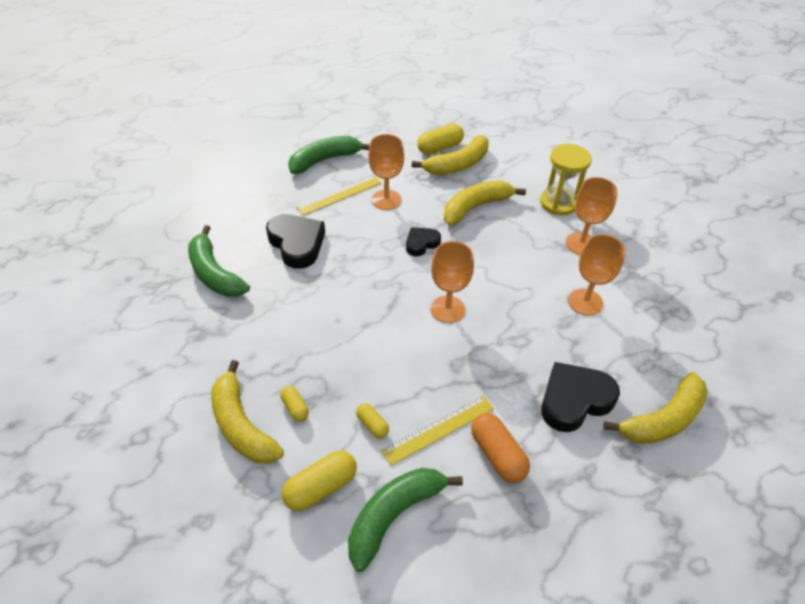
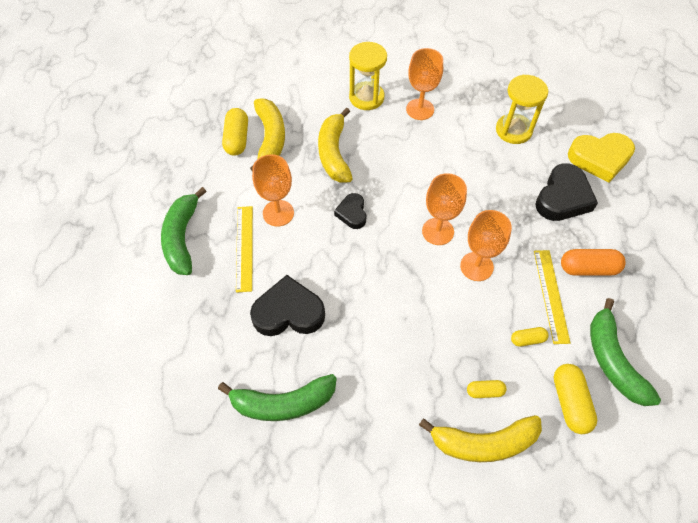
camera: 60 degrees left, 10 degrees up
(574, 400) = (563, 198): black heart -> black heart turned 150 degrees counterclockwise
(585, 302) = (479, 141): orange goblet -> orange goblet (476, 266)
(626, 326) = (513, 130): none -> yellow hourglass
(662, 419) = (599, 159): yellow banana -> yellow heart

